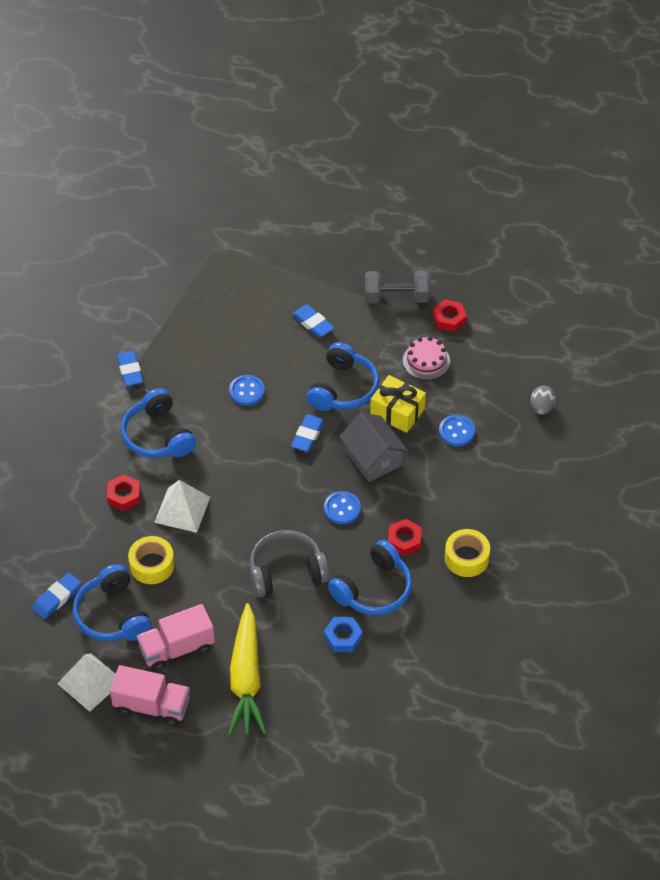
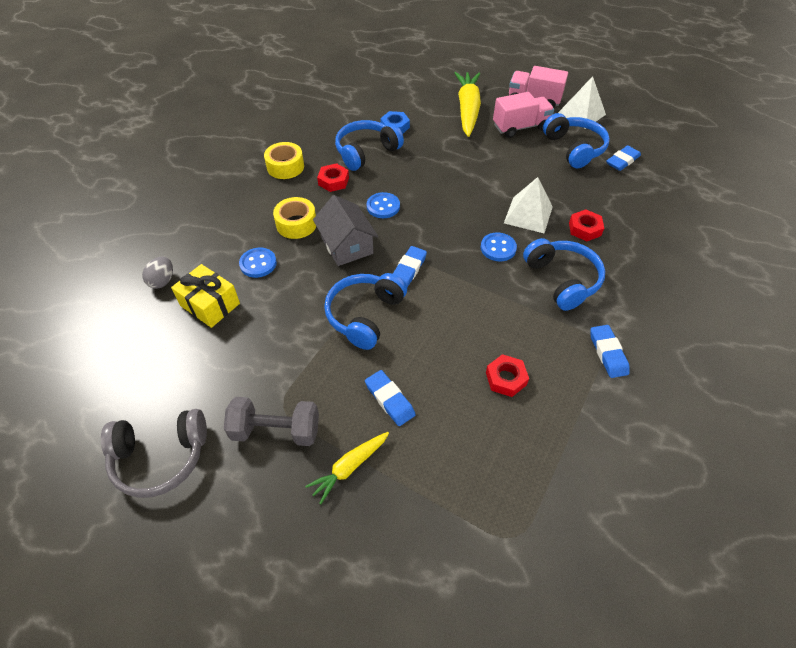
camera: 175 degrees left, 0 degrees up
(152, 565) = (548, 177): yellow tape -> yellow tape (296, 224)
(247, 391) = (471, 319): blue button -> blue button (498, 248)
(286, 571) = (435, 167): grey headphones -> grey headphones (160, 457)
(337, 279) = (349, 467): none -> yellow carrot
(397, 412) = (312, 287): yellow gift -> yellow gift (210, 304)
(426, 361) = (265, 340): pink cake -> none
(449, 319) = (220, 393): red nut -> red nut (506, 378)

